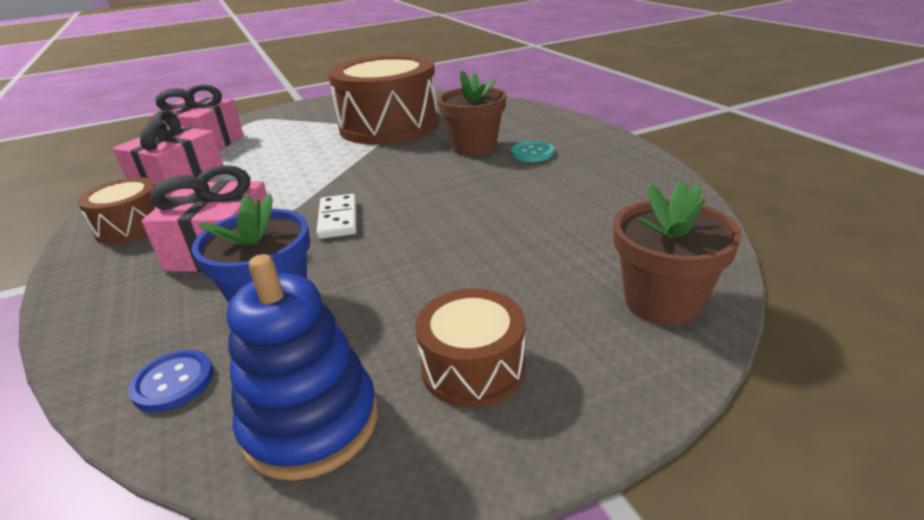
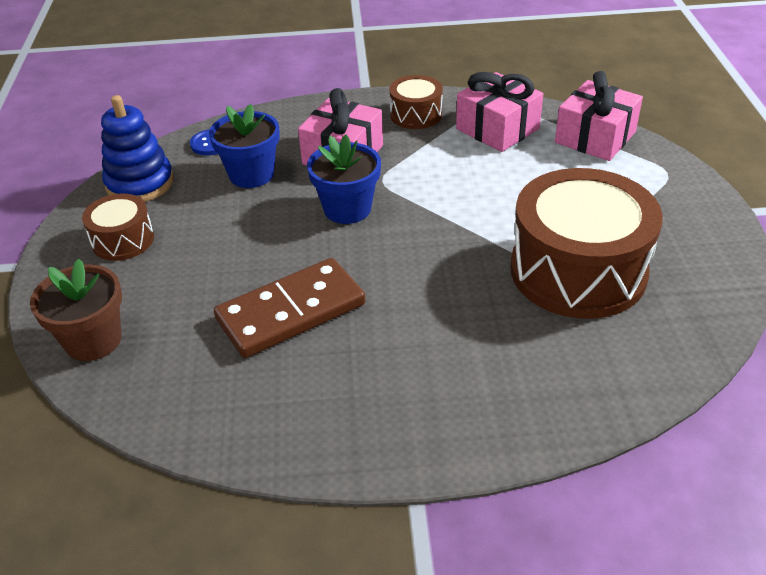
camera: 110 degrees right, 10 degrees up
(338, 219) = (347, 209): white domino -> blue flower pot
(474, 147) = (452, 325): brown flower pot -> none
(511, 205) = (291, 311): none -> brown domino
(532, 153) = (400, 367): turquoise button -> none

